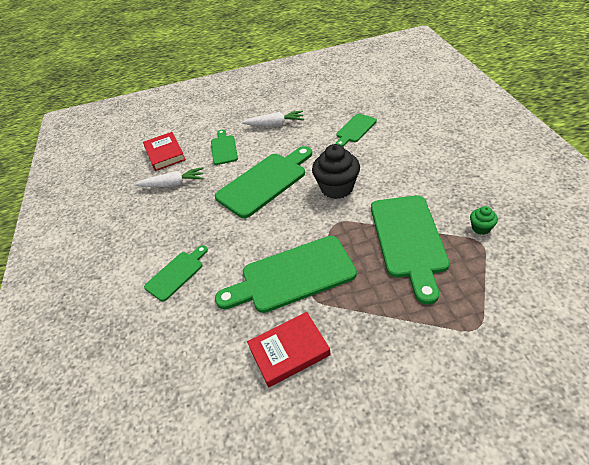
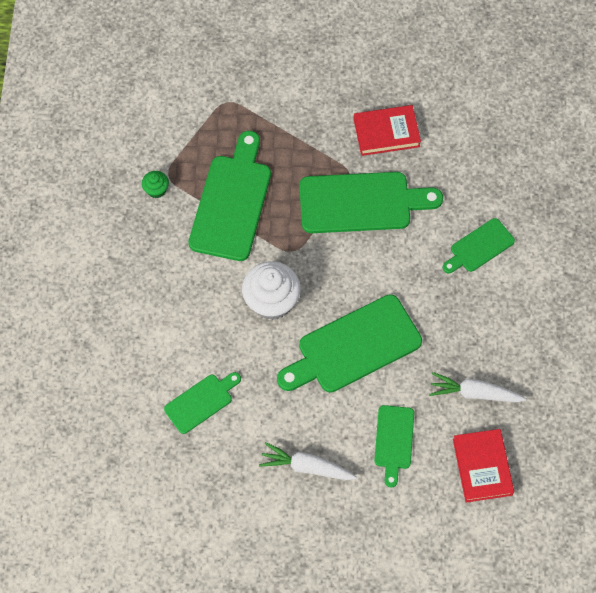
camera: 170 degrees left, 20 degrees up
(337, 188) = (271, 301): black cupcake -> white cupcake

